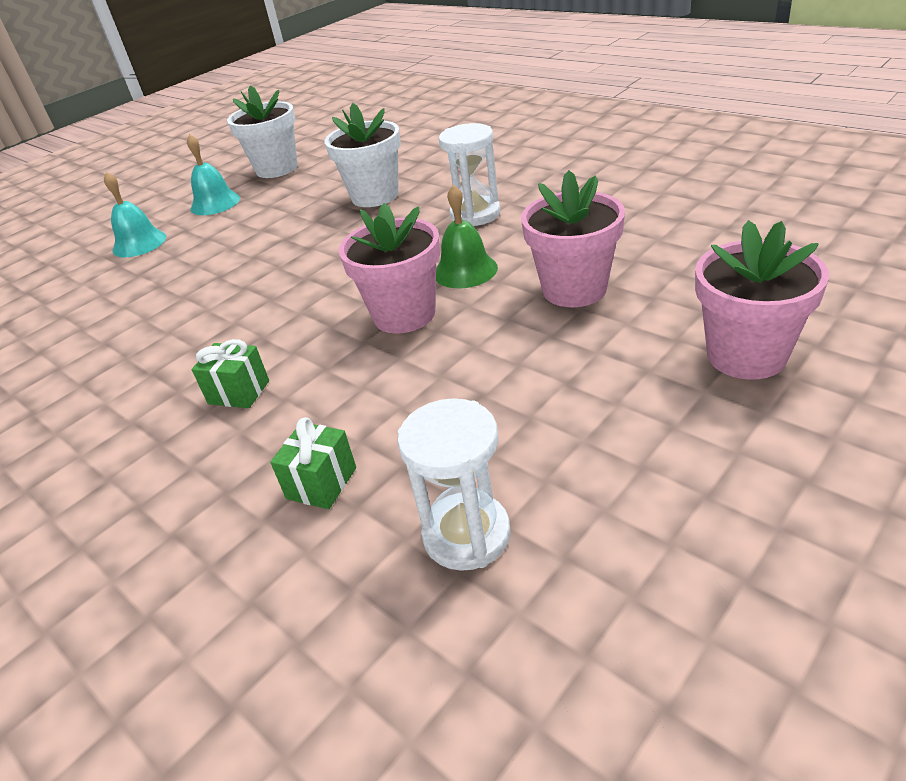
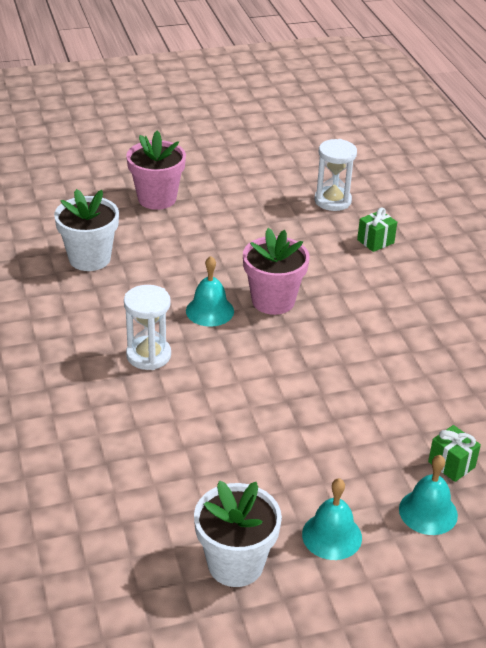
camera: 155 degrees left, 0 degrees up
(239, 392) = (394, 303): green gift -> green gift (451, 464)
(375, 196) = (189, 432): white flower pot -> white flower pot (89, 258)
(465, 270) = (210, 311): green bell -> turquoise bell
(574, 289) = (173, 264): pink flower pot -> none

